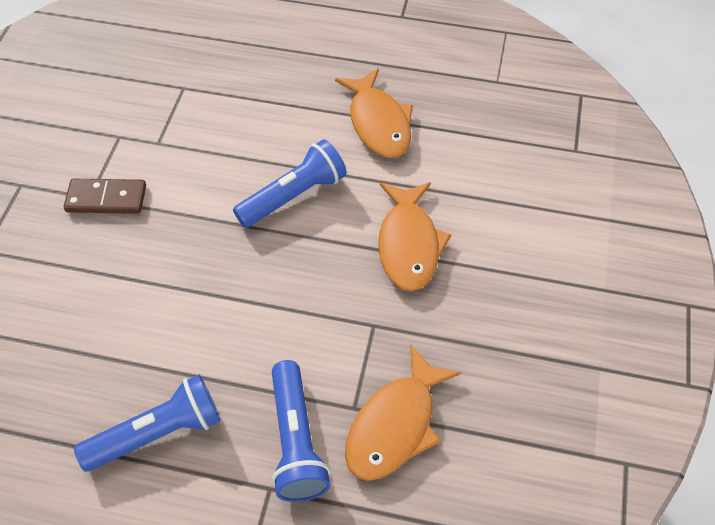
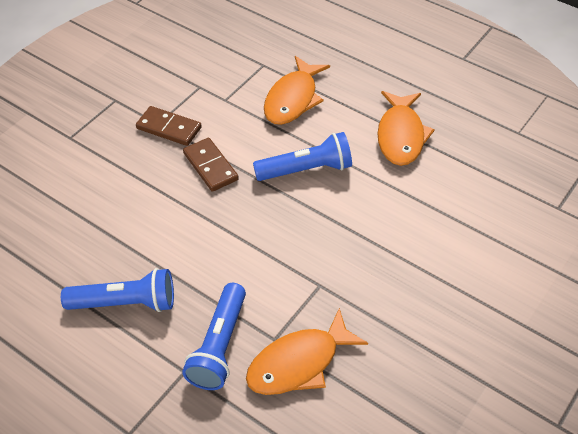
camera: 25 degrees right, 5 degrees down
(180, 229) = (210, 166): none -> brown domino
(409, 244) = (378, 235): orange fish -> orange fish (293, 99)

